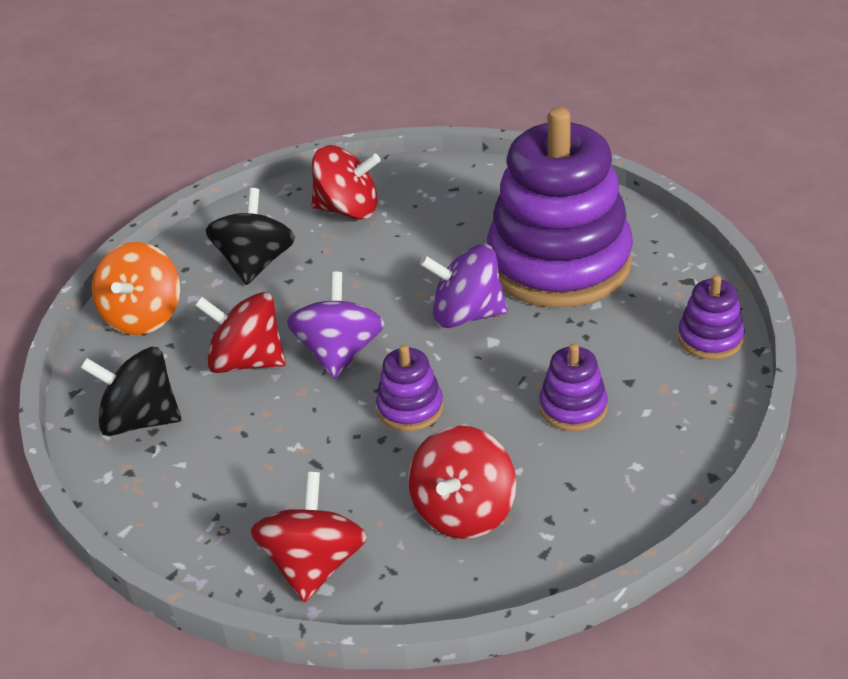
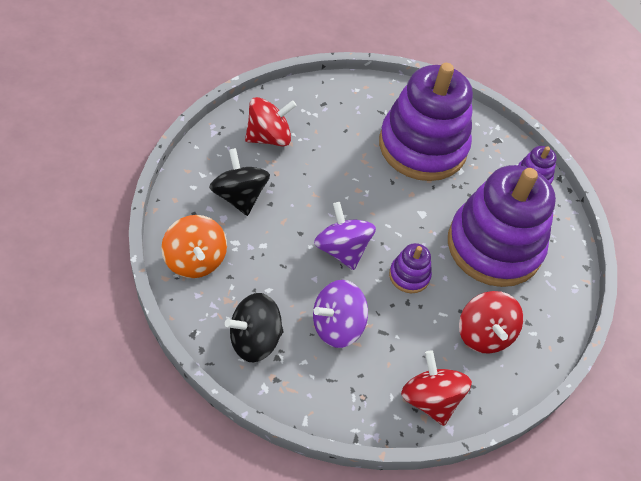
camera: 40 degrees left, 15 degrees up
(247, 361) = (289, 273): red spinning top -> none
(467, 315) = (396, 199): purple spinning top -> purple spinning top (337, 326)
(573, 408) = (494, 246): purple stacking toy -> purple stacking toy, size x2.42

